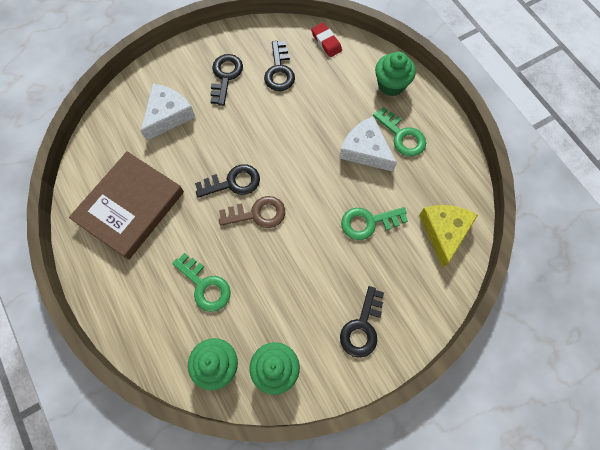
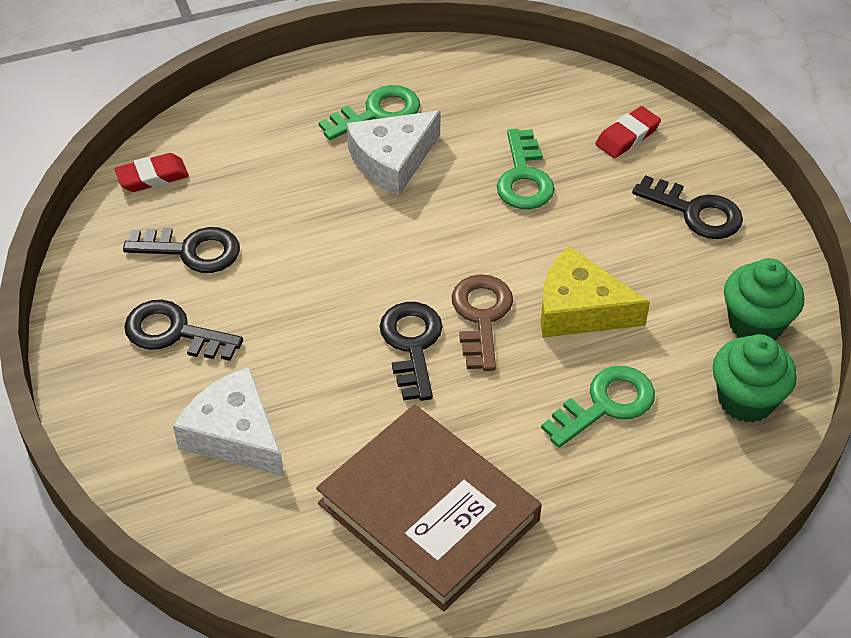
camera: 80 degrees left, 20 degrees down
(391, 85) = (275, 109): green cupcake -> none
(420, 279) = (627, 136): none -> red eraser
(444, 232) = (555, 97): yellow cheese -> yellow cheese (580, 309)

